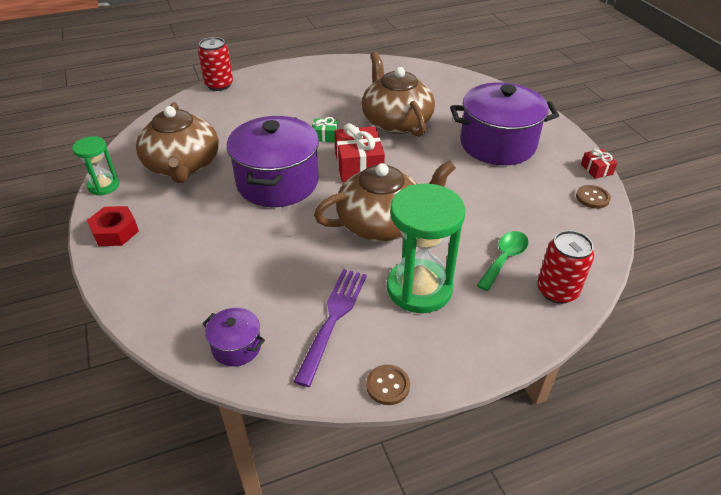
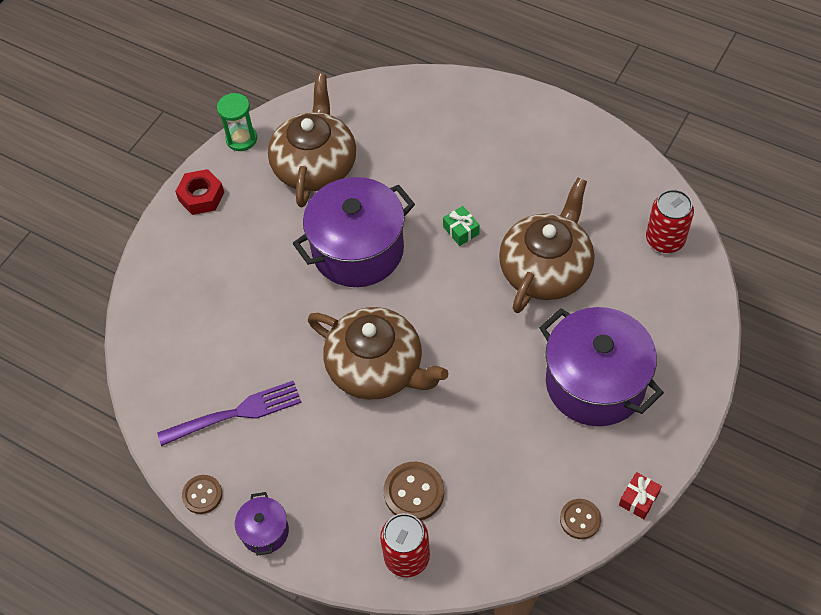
camera: 55 degrees right, 15 degrees up
(182, 165) = (315, 165): brown teapot -> brown teapot turned 150 degrees clockwise
(219, 85) = (457, 82): red can -> red can (665, 240)
(236, 347) = (160, 372): purple pot -> purple pot (265, 531)
(359, 165) = (441, 291): red gift -> none
(419, 288) = (319, 450): green hourglass -> none
(504, 259) = (414, 492): green spoon -> brown button

